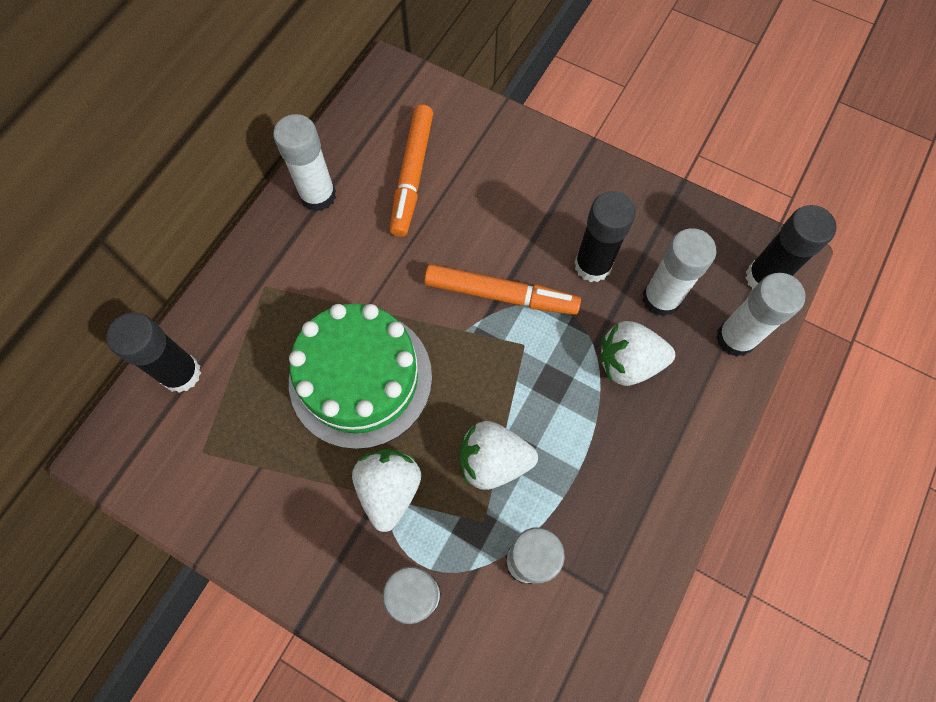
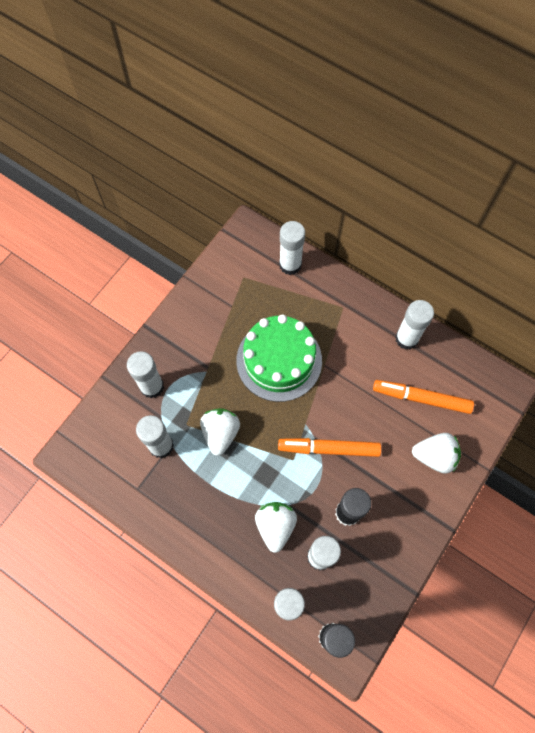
camera: 95 degrees right, 0 degrees up
(181, 373) = (290, 265): black glue stick -> white glue stick
(389, 489) = (211, 374): white strawberry -> white strawberry (434, 456)
(501, 295) = (329, 448): orange marker -> orange marker turned 75 degrees clockwise

